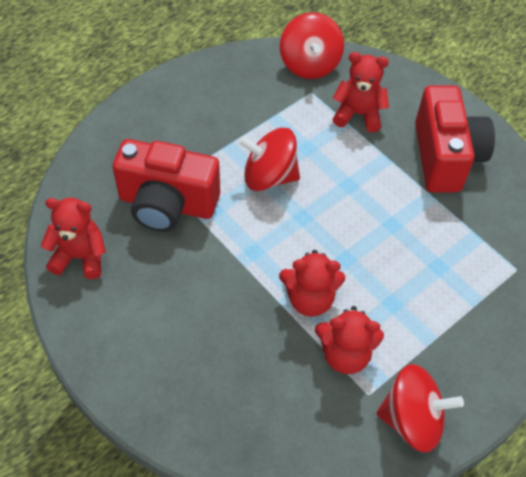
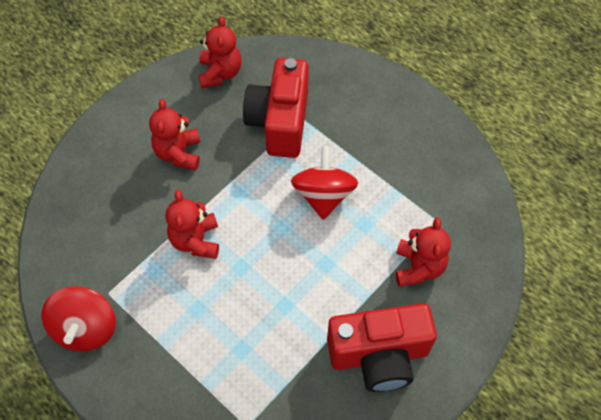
camera: 85 degrees right, 5 degrees up
(310, 64) = (476, 217): red spinning top -> none
(345, 354) = (144, 272): red teddy bear -> red teddy bear (179, 153)

